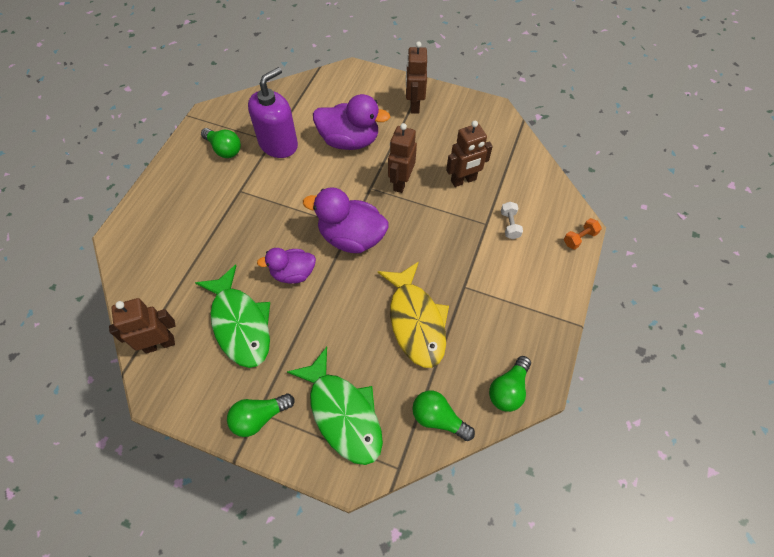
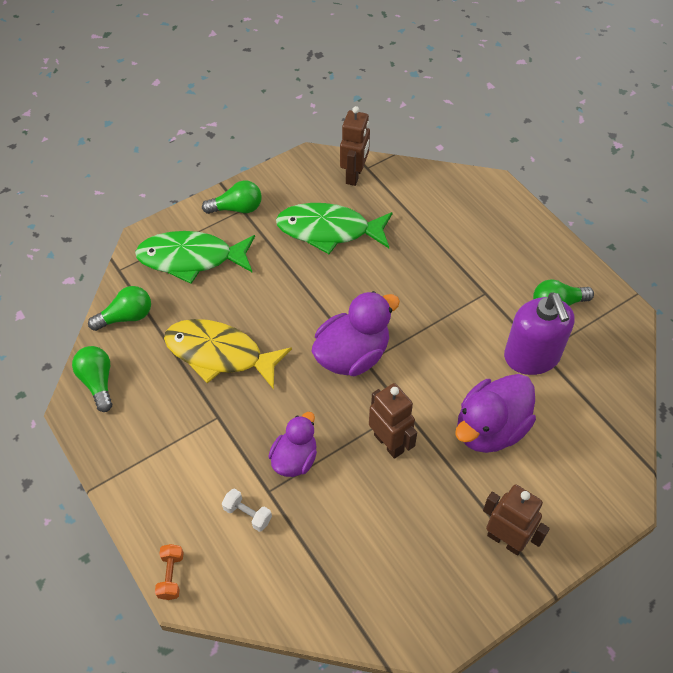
camera: 125 degrees right, 5 degrees down
(259, 417) = (237, 208): green light bulb -> green light bulb turned 75 degrees clockwise
(293, 273) = (349, 289): purple duck -> purple duck (295, 459)
(463, 180) = (343, 511): brown robot -> none

